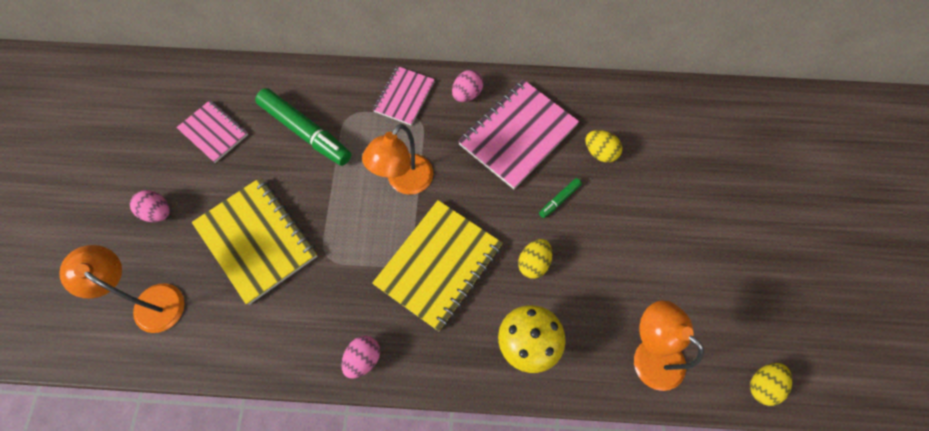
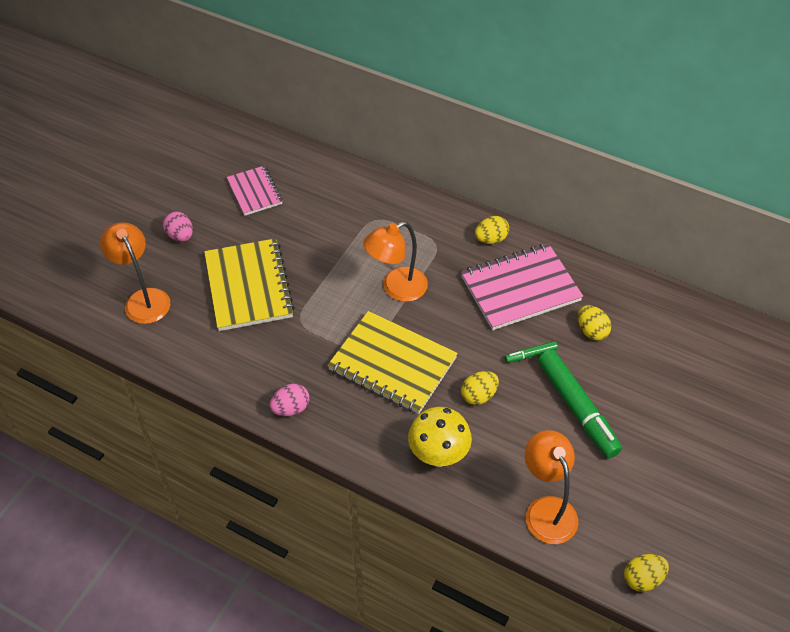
camera: 25 degrees right, 15 degrees down
(305, 132) = (331, 219): green marker -> green marker (577, 409)
(404, 97) = (432, 221): pink notebook -> none
(438, 265) = (392, 364): yellow notebook -> yellow notebook turned 60 degrees clockwise
(467, 94) = (491, 239): pink egg -> yellow egg

